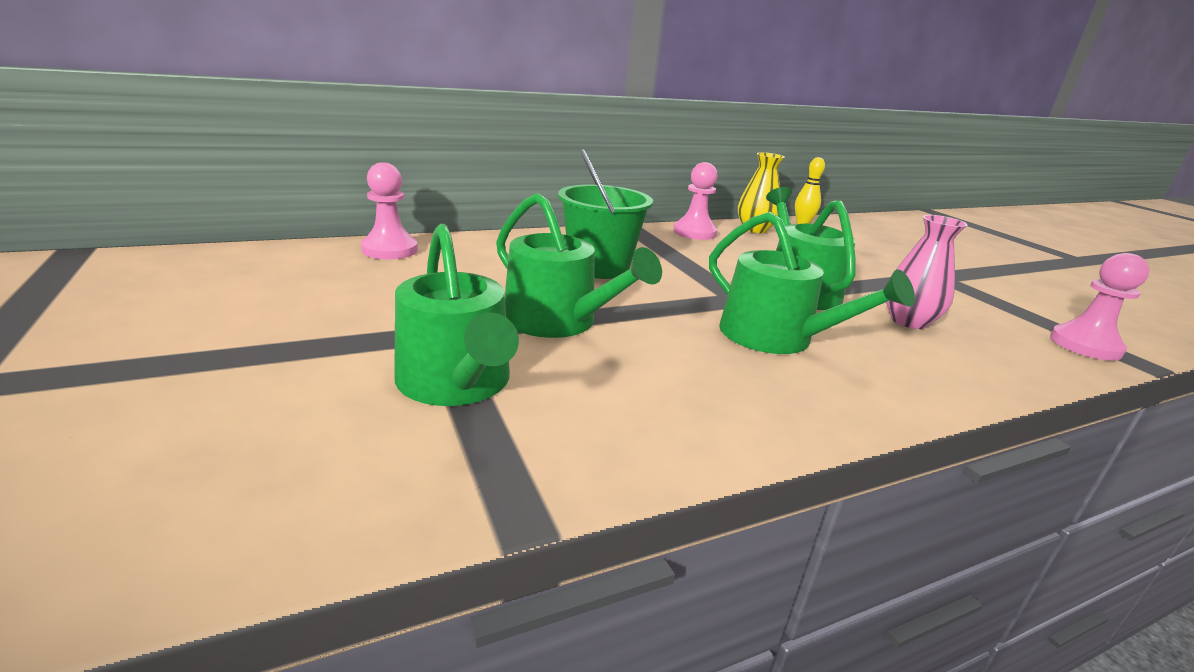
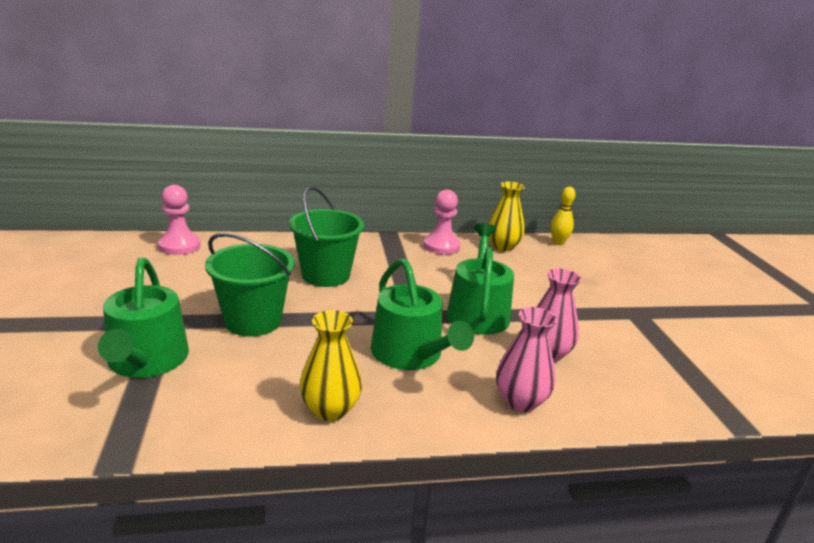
camera: 15 degrees right, 0 degrees up
(558, 321) = (253, 321): green watering can -> green bucket
(750, 409) = (330, 409): none -> yellow vase
(938, 371) = (520, 401): none -> pink vase
(1085, 345) = (697, 397): pink pawn -> none

